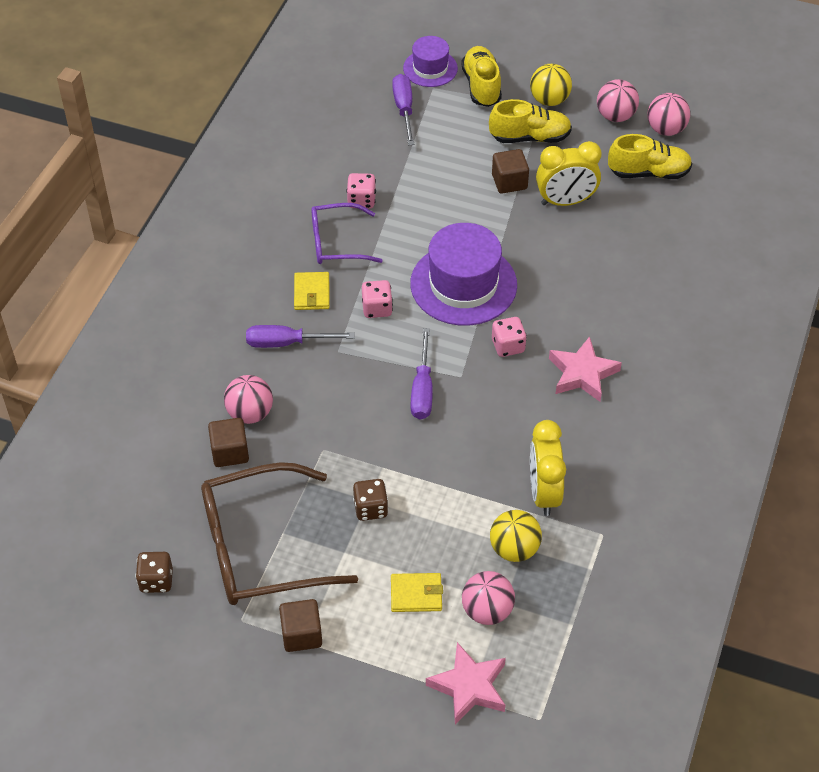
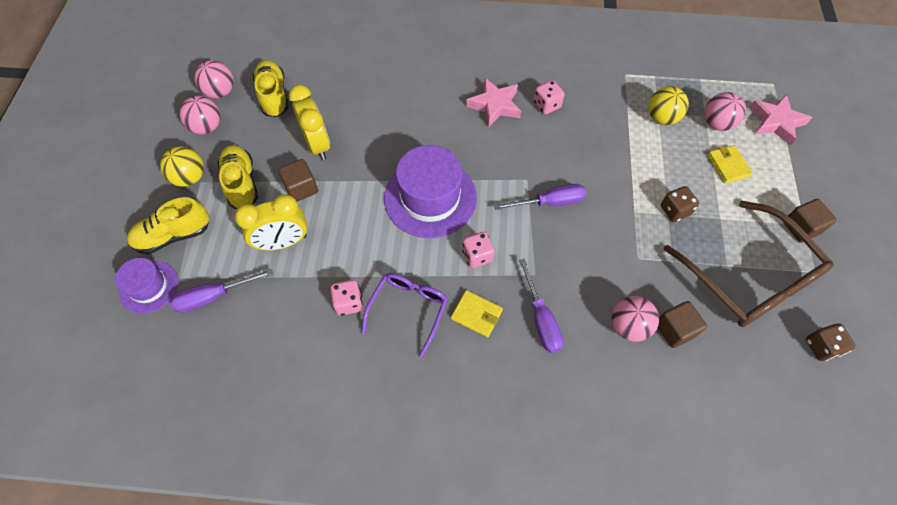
camera: 105 degrees left, 10 degrees up
(311, 293) = (476, 314): yellow wallet -> yellow wallet turned 45 degrees clockwise
(337, 242) = (408, 310): purple glasses -> purple glasses turned 135 degrees counterclockwise
(508, 346) = (485, 155): pink dice -> pink dice (546, 105)
(544, 493) = (608, 110): yellow clock -> yellow clock (283, 242)

